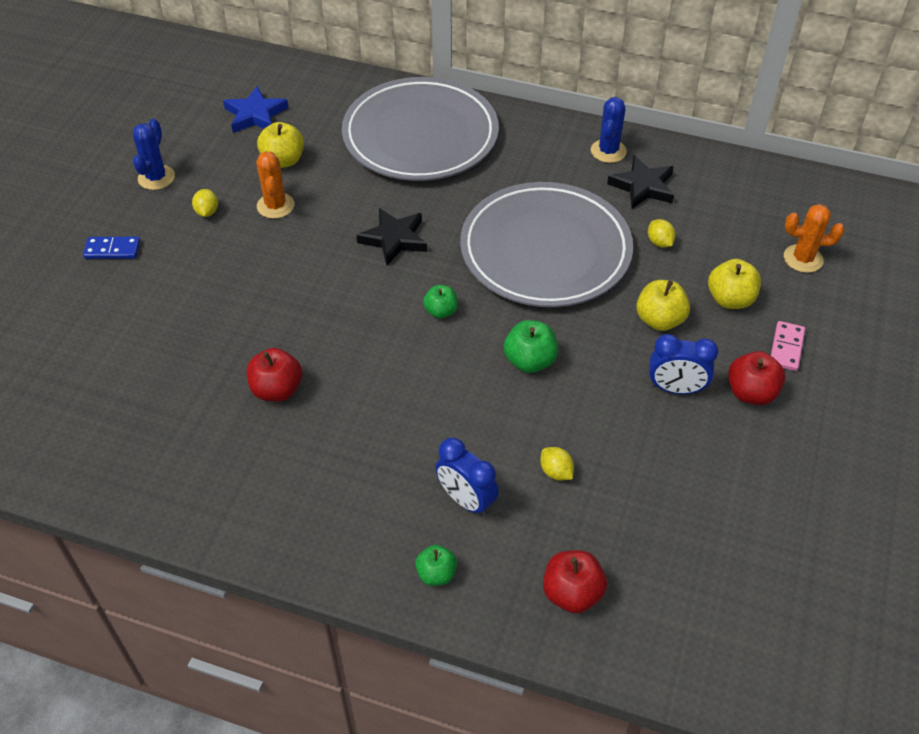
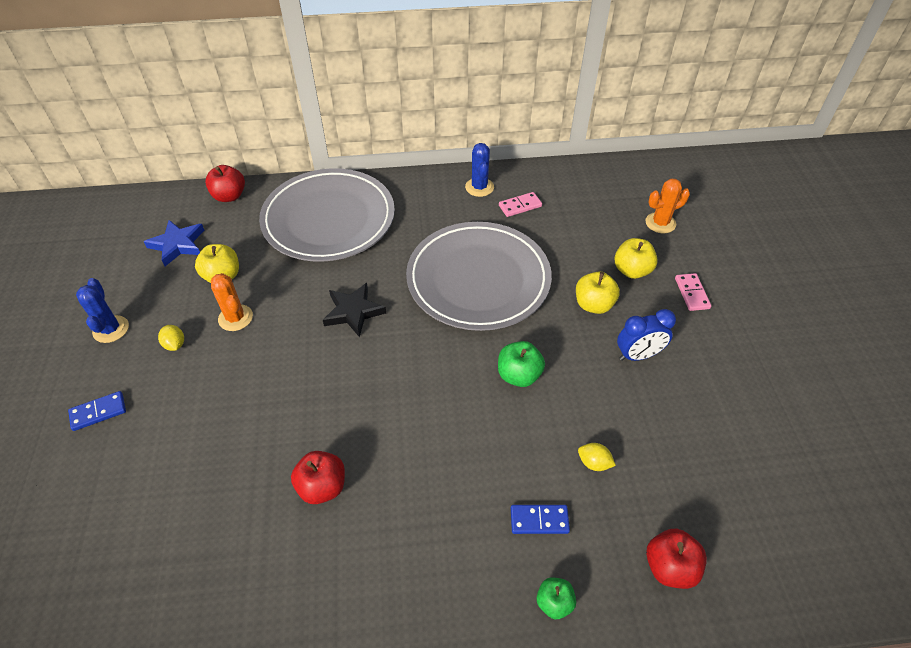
camera: 25 degrees left, 0 degrees up
(441, 311) = (425, 360): green apple -> none
(466, 500) = (539, 520): blue clock -> blue domino
(643, 186) = (520, 206): black star -> pink domino
(659, 242) = (557, 244): yellow lemon -> none
(751, 393) = (690, 337): red apple -> red apple (229, 196)

